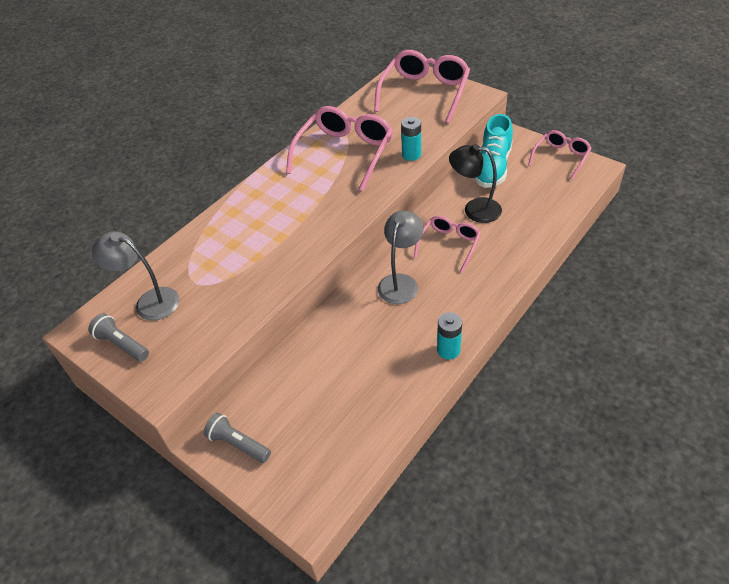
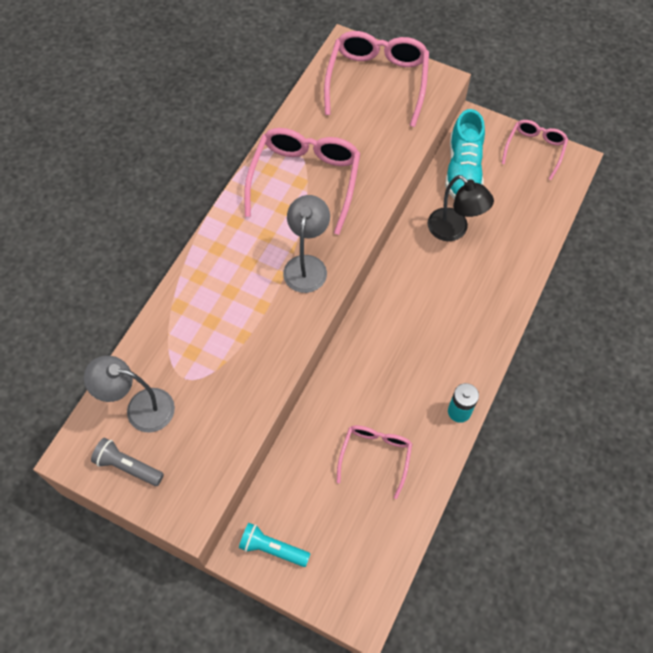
camera: 15 degrees left, 15 degrees up
(238, 444) = (272, 548): grey flashlight -> turquoise flashlight
(400, 282) = (394, 334): grey lamp -> grey lamp (307, 265)
(411, 155) = (381, 176): turquoise battery -> none
(449, 245) = (435, 280): pink glasses -> pink glasses (375, 456)
(474, 209) = (454, 230): black lamp -> black lamp turned 135 degrees counterclockwise

